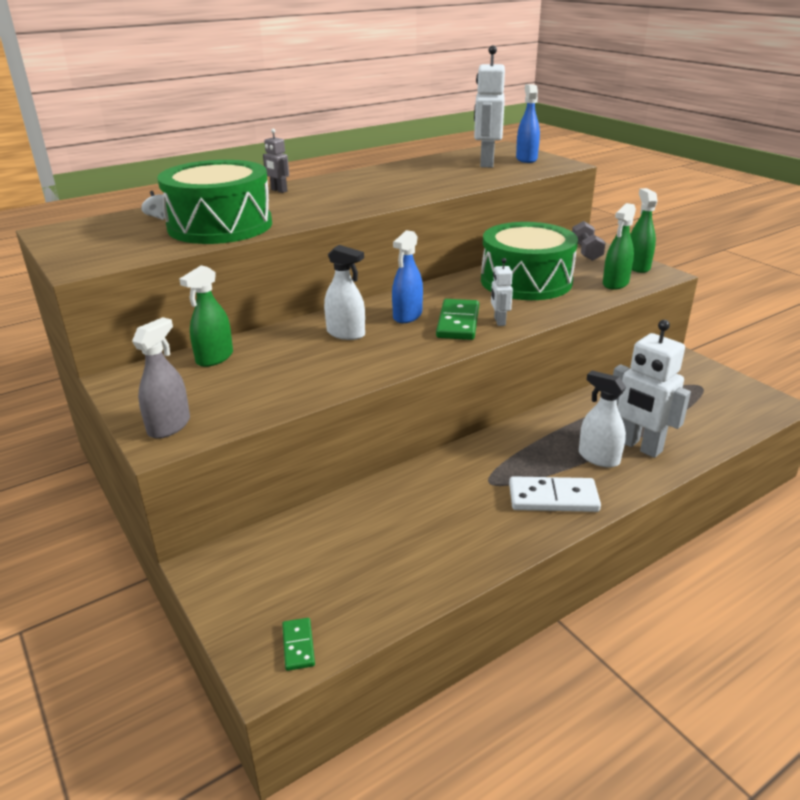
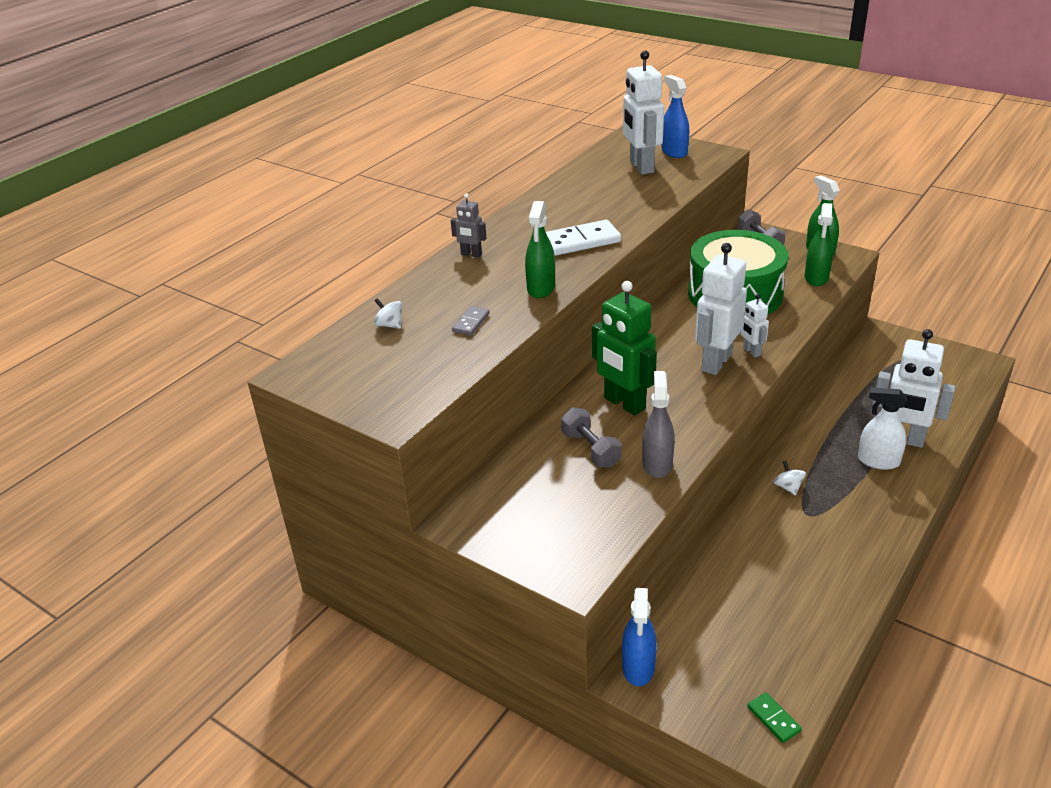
camera: 20 degrees left, 5 degrees up
(169, 426) = (563, 558): grey spray bottle -> grey spray bottle (657, 464)
(214, 358) = (525, 468): green spray bottle -> green spray bottle (541, 288)
(220, 225) = (471, 323): green drum -> grey domino
(281, 358) = (590, 450): none -> grey dumbbell
(346, 333) = (624, 404): white spray bottle -> green robot
(407, 316) = (662, 366): blue spray bottle -> blue spray bottle (638, 667)
(458, 322) = (716, 362): green domino -> white robot
(489, 456) = (788, 487): none -> white spinning top
(553, 498) = (869, 513): white domino -> white domino (580, 241)

